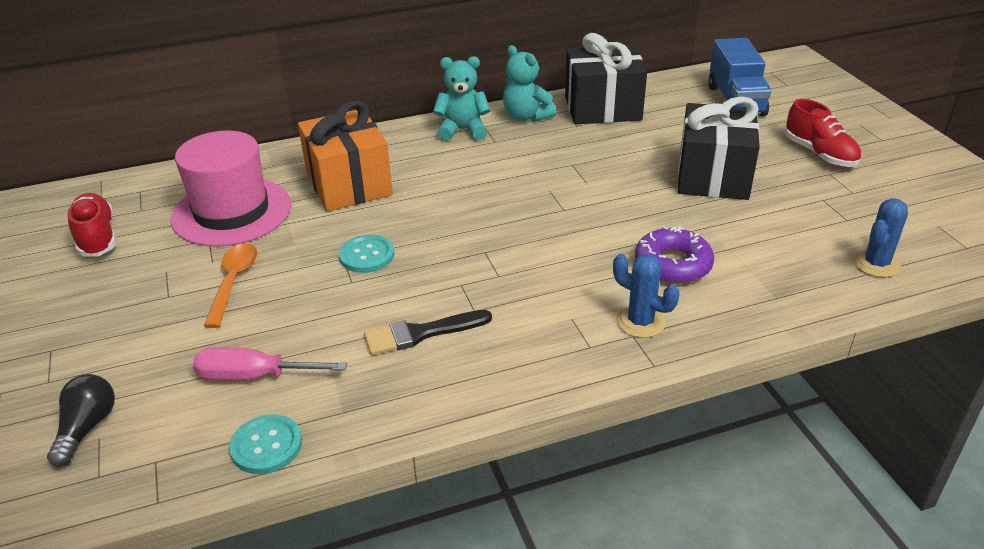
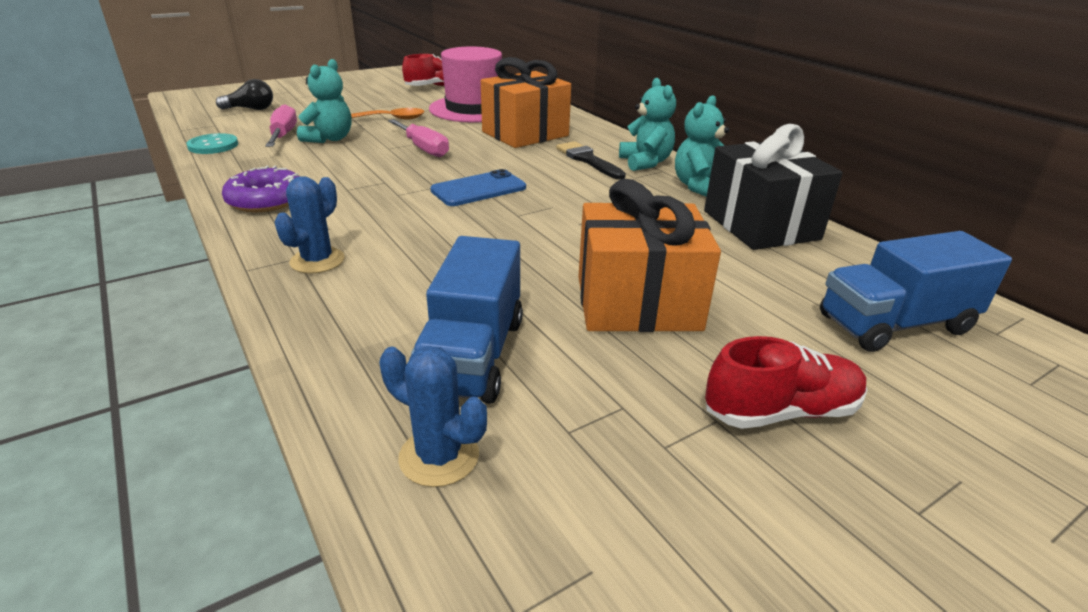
camera: 75 degrees right, 5 degrees down
(293, 331) = (329, 139): none -> turquoise teddy bear
(366, 255) = (423, 149): turquoise button -> pink screwdriver
(421, 333) = (318, 174): black brush -> black brush (588, 160)
(499, 225) = (478, 189): none -> blue phone
(672, 264) = (421, 277): purple donut -> purple donut (266, 200)
(713, 176) = (637, 303): black gift -> orange gift
(778, 246) = (473, 355): none -> blue truck
(819, 154) = (780, 411): red shoe -> red shoe turned 150 degrees counterclockwise

